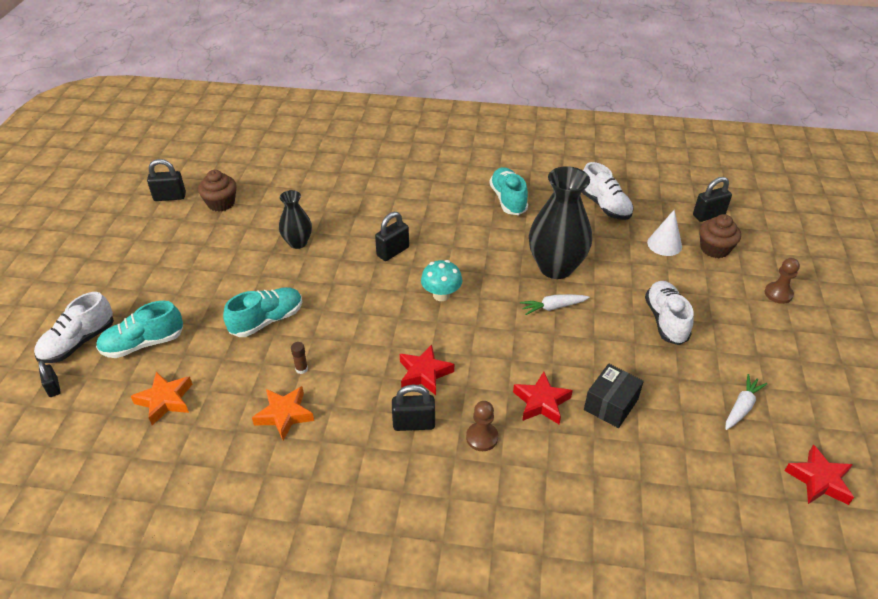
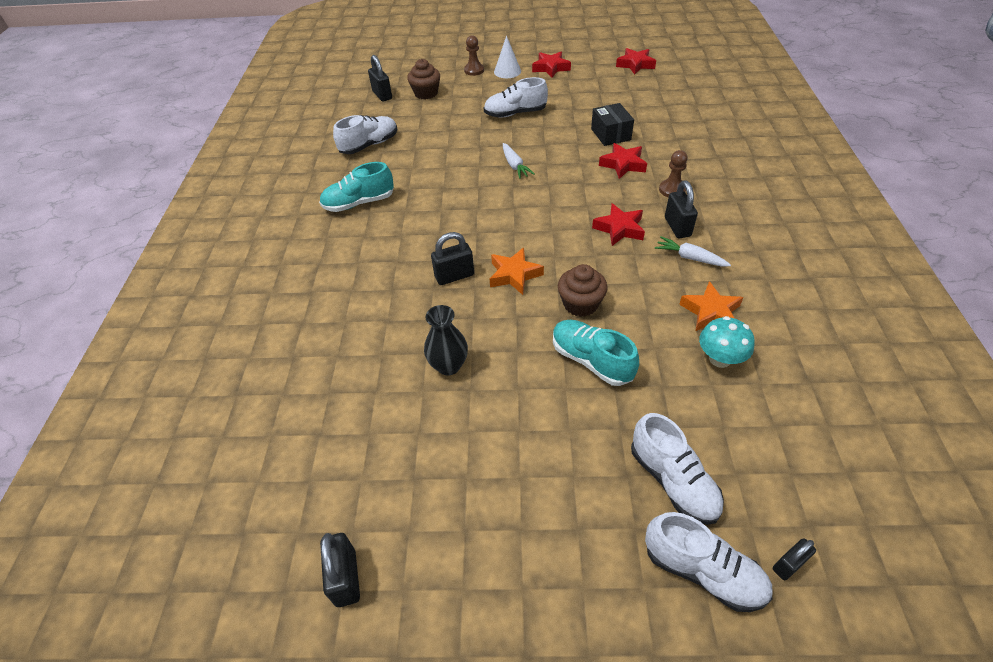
camera: 95 degrees left, 5 degrees up
(143, 344) = (673, 481): turquoise shoe -> white shoe
(165, 400) = (744, 421): orange star -> orange star (514, 275)
(221, 203) = (364, 487): brown cupcake -> brown cupcake (580, 304)
(301, 369) = (649, 313): brown glue stick -> none
(393, 251) = (454, 276): black padlock -> black padlock turned 60 degrees counterclockwise
(441, 295) = (515, 231): turquoise mushroom -> turquoise mushroom (720, 359)
(556, 267) = (462, 167): black vase -> none
(611, 404) = (610, 134): black box -> black box turned 45 degrees clockwise
(664, 244) = (423, 115): white cone -> white cone (507, 71)
(741, 407) = (589, 86): white carrot -> white carrot (690, 258)
(794, 373) = (551, 68): none -> red star

